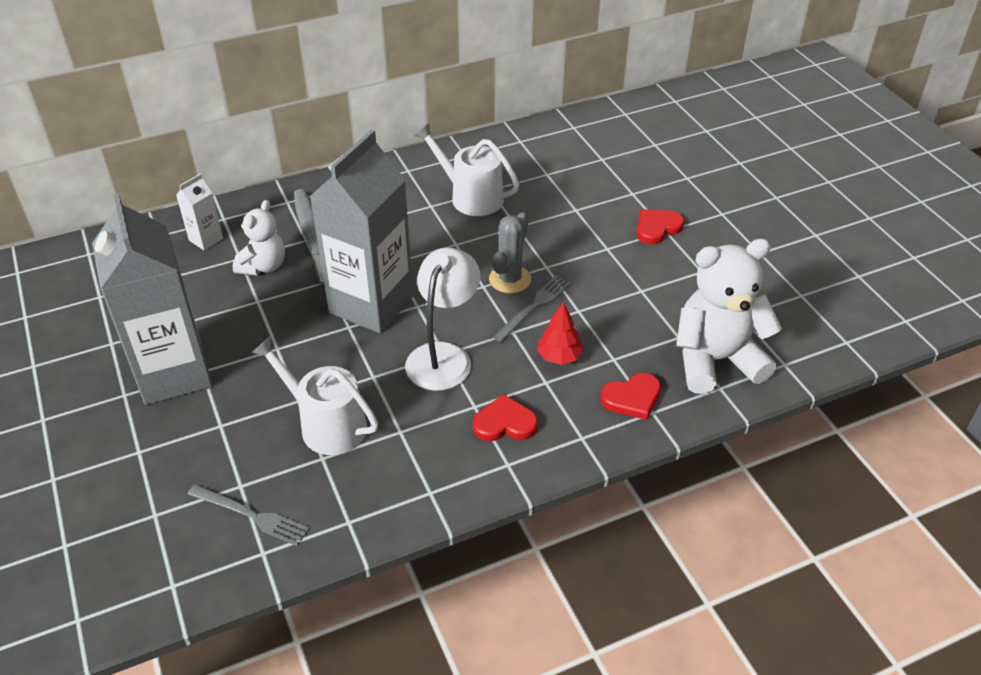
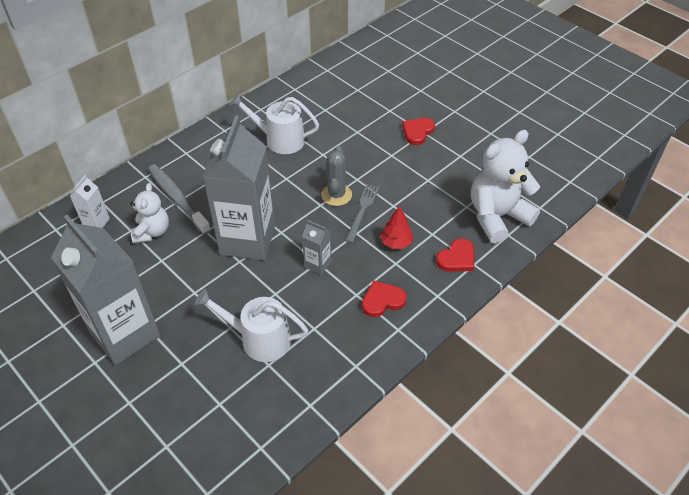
camera: 20 degrees left, 5 degrees up
(251, 515) = (238, 423): grey fork -> none
(443, 356) = (317, 264): white lamp -> grey carton

